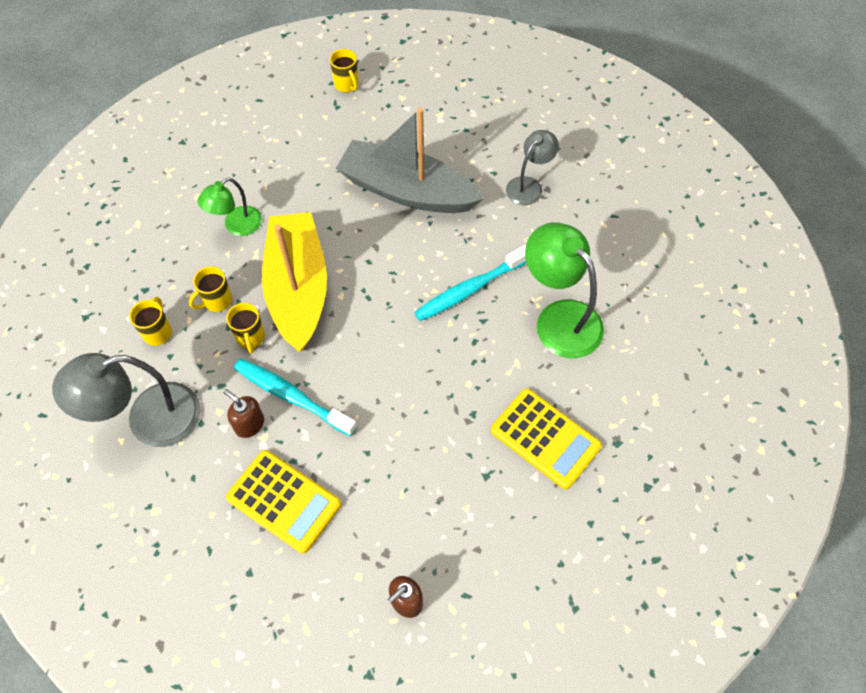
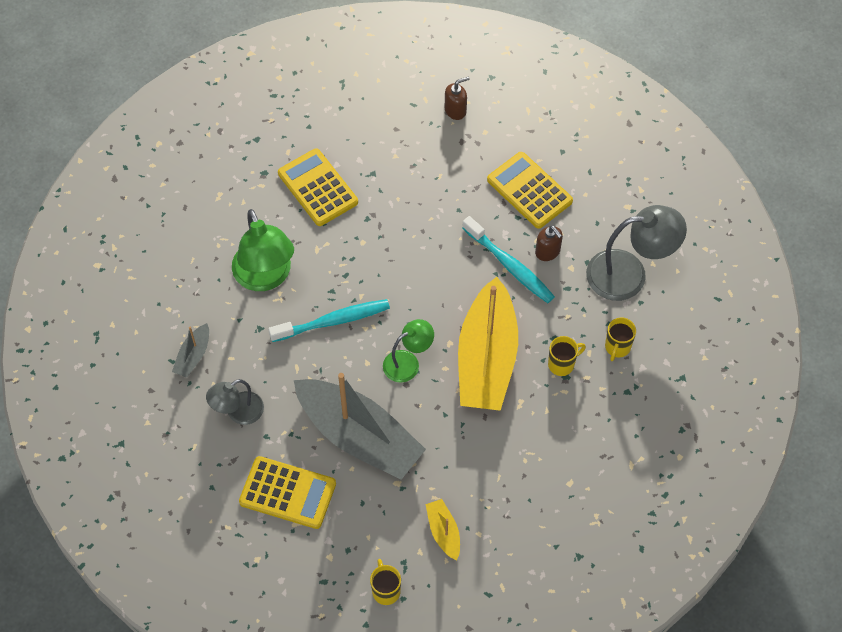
camera: 165 degrees left, 0 degrees up
(236, 226) = (534, 438): green lamp -> green lamp (408, 362)
(250, 337) = (536, 323): yellow mug -> none
(307, 134) = (443, 532): none -> yellow boat
(456, 134) = (287, 493): none -> yellow calculator
(596, 224) = (193, 356): none -> grey boat

